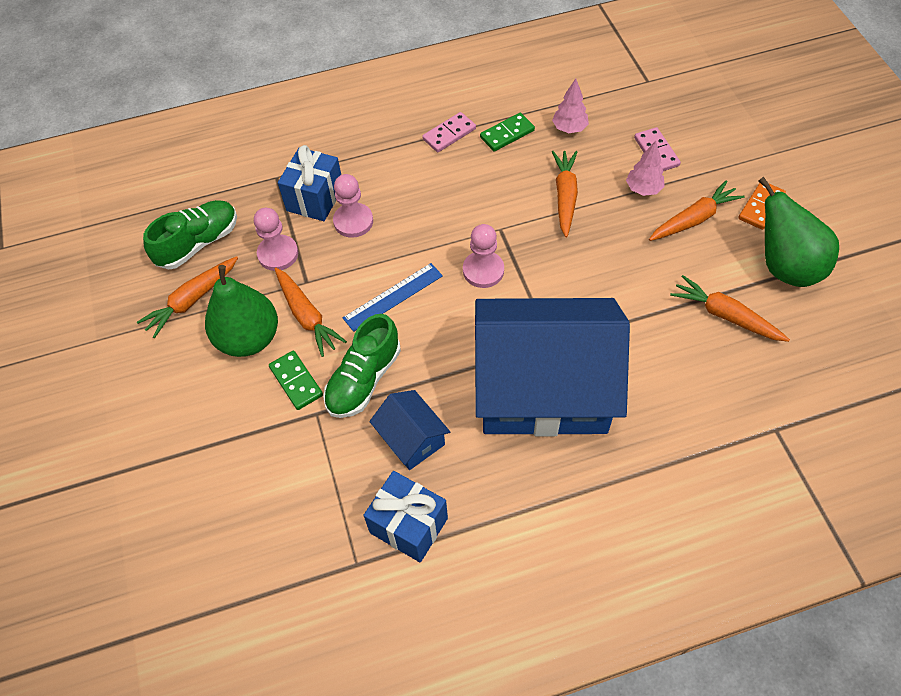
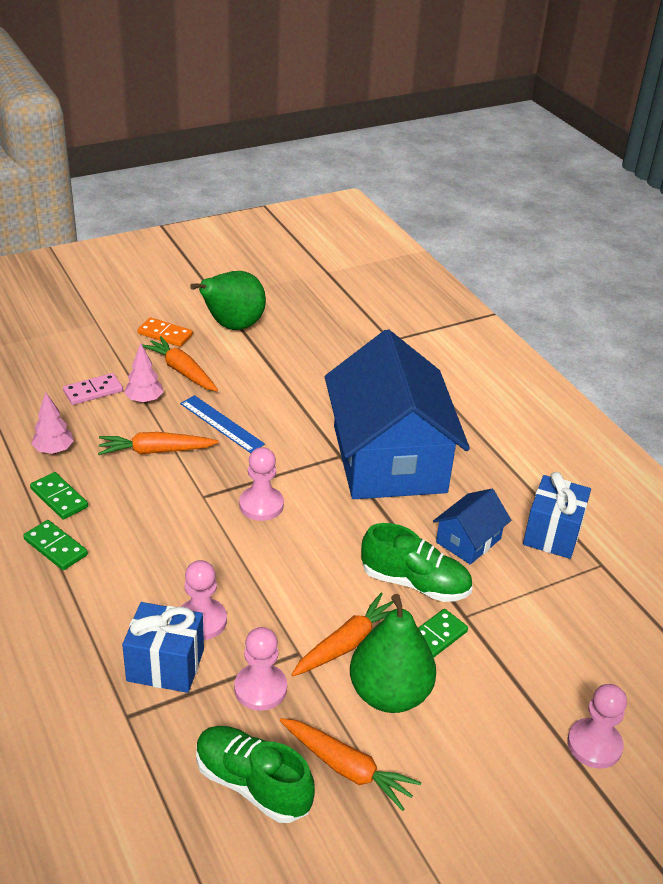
camera: 105 degrees left, 20 degrees down
(153, 482) = (594, 745): none -> pink pawn
(393, 297) = (307, 572): blue ruler -> blue ruler (221, 424)
(449, 134) = (56, 547): pink domino -> green domino
(725, 315) = (289, 358): orange carrot -> none

